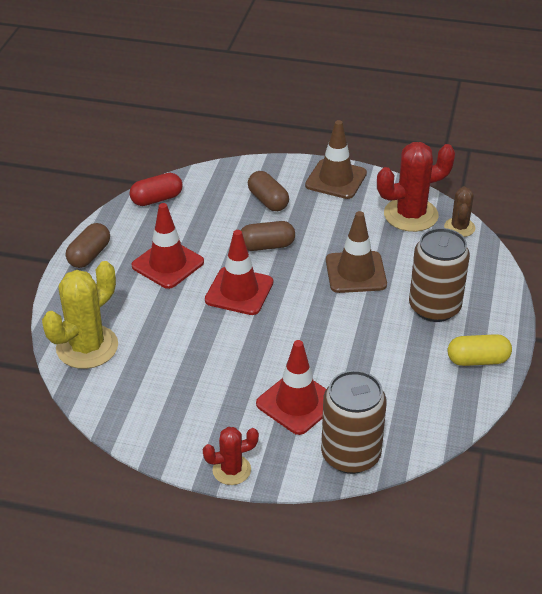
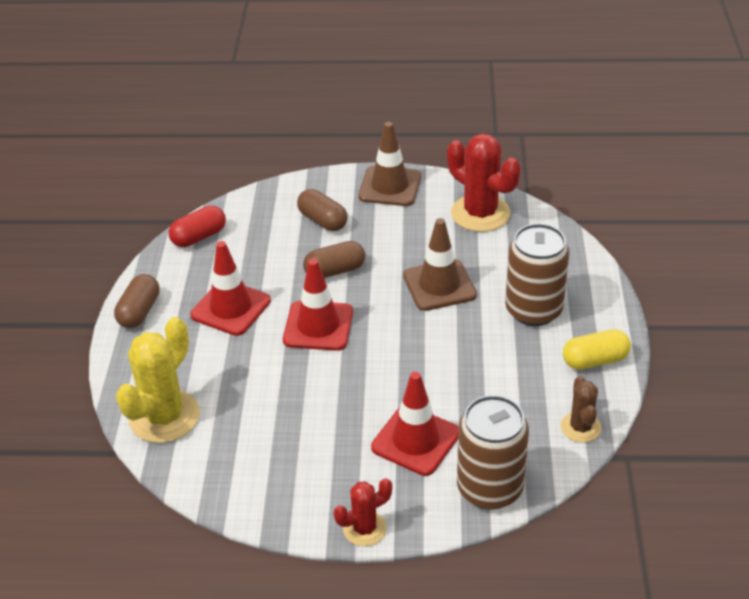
camera: 10 degrees left, 0 degrees up
(410, 215) = (480, 213): red cactus -> red cactus turned 75 degrees clockwise
(459, 227) = (535, 219): brown cactus -> brown cactus (580, 427)

